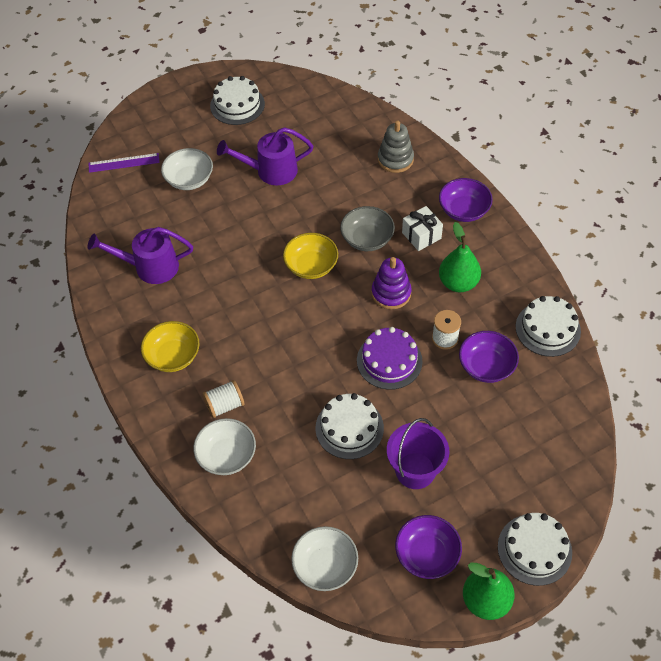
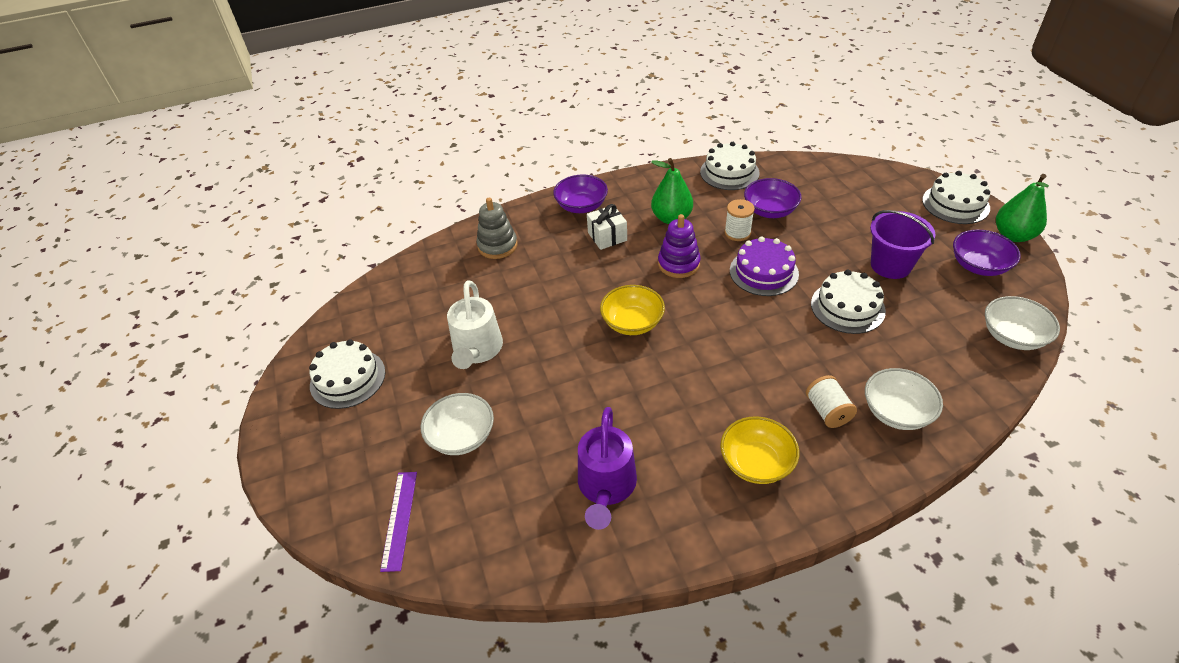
camera: 80 degrees left, 10 degrees down
(270, 171) = (477, 351): purple watering can -> white watering can
(367, 239) = (603, 276): grey bowl -> none

